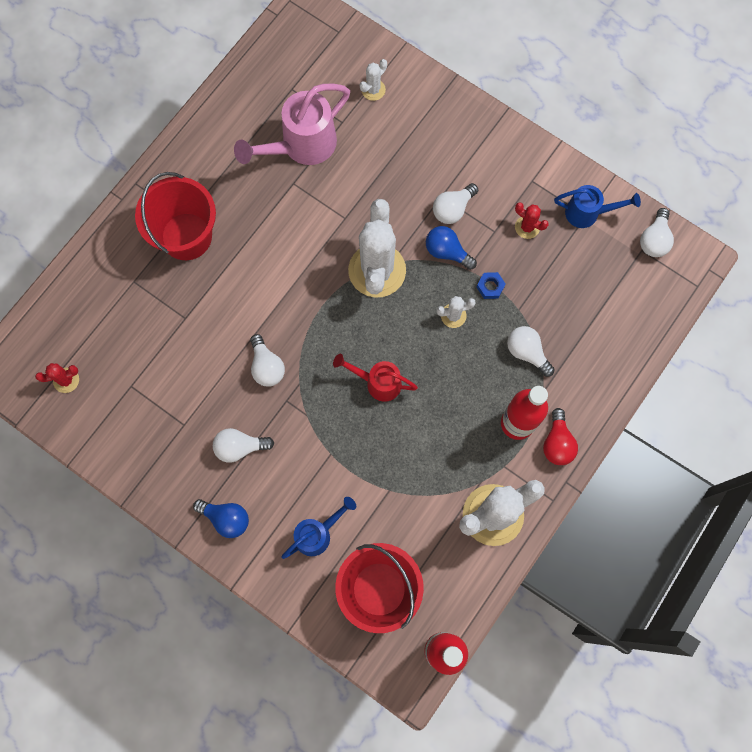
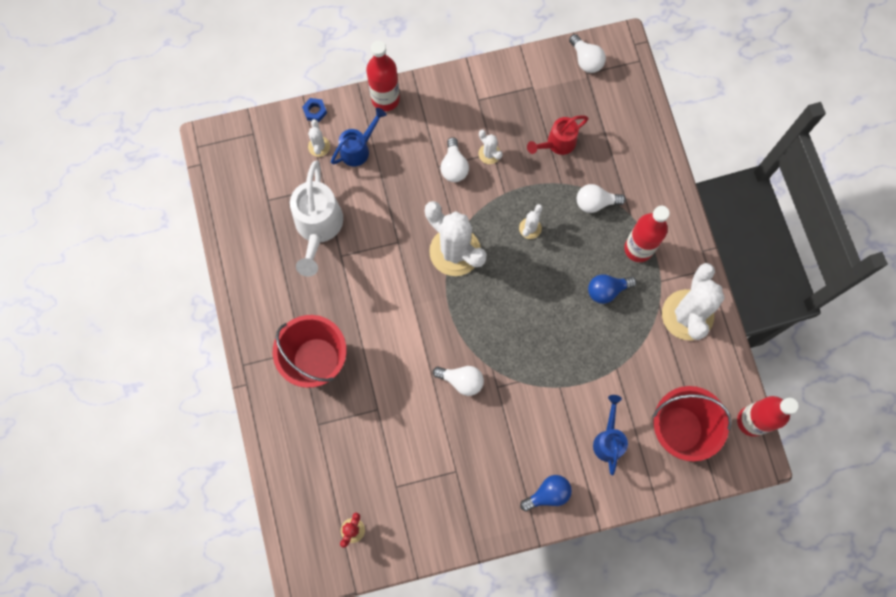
camera: 50 degrees left, 0 degrees up
(240, 447) = (504, 445): white light bulb -> none
(301, 146) = (318, 228): pink watering can -> white watering can
(377, 382) = (535, 315): red watering can -> red watering can (557, 144)
(447, 252) = (481, 195): blue light bulb -> blue light bulb (607, 290)
(463, 107) = (385, 99): none -> red bottle
(490, 287) = (530, 188): blue nut -> blue nut (315, 111)
(491, 228) = (489, 154): none -> white cactus
(527, 227) = (508, 130): red cactus -> none
(557, 443) = (672, 235): red light bulb -> none
(588, 213) = (532, 84): blue watering can -> blue watering can (358, 149)

